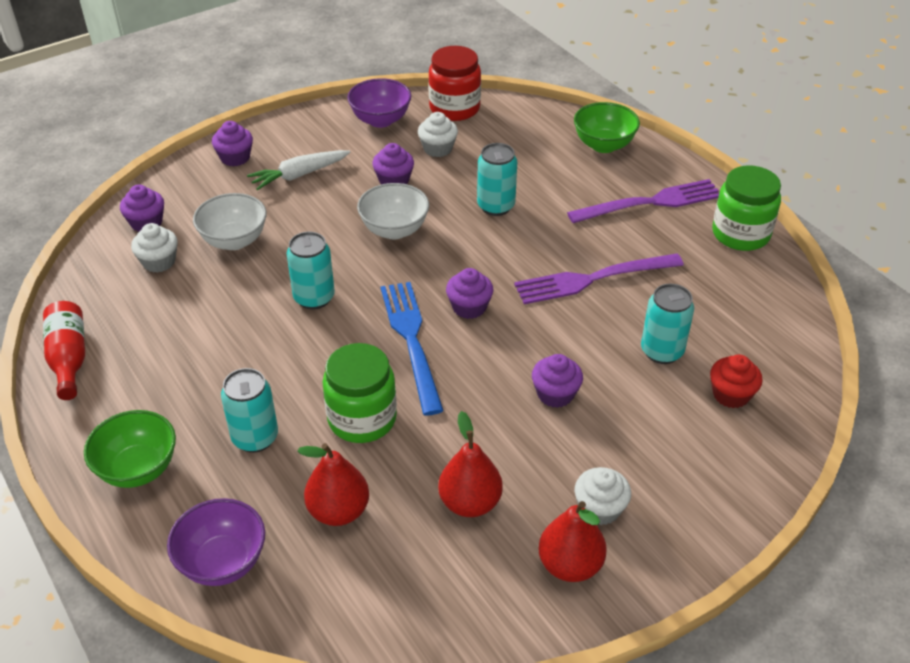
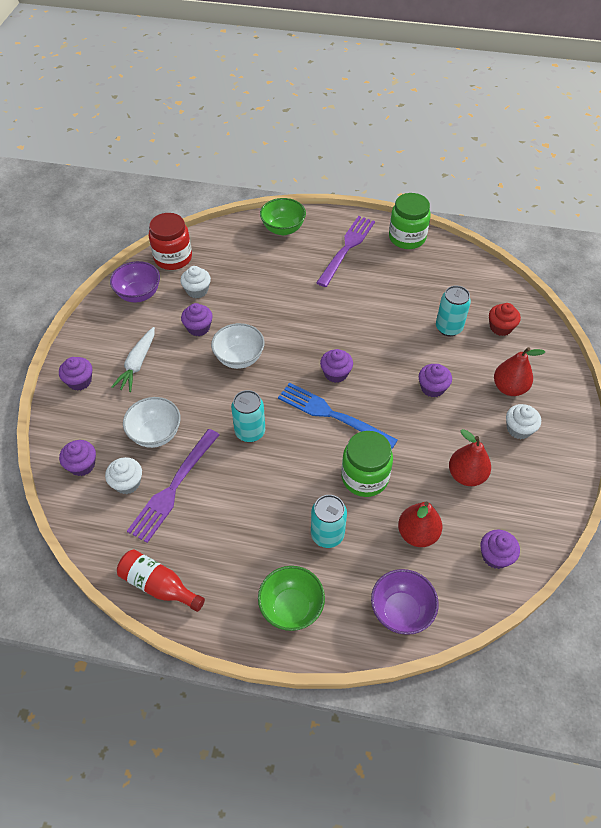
camera: 45 degrees left, 10 degrees up
(387, 602) = (495, 556): none -> purple cupcake
(496, 206) = (274, 304): turquoise can -> none
(570, 565) = (540, 466): red pear -> red pear (509, 388)
(592, 279) = (373, 312): purple fork -> purple fork (173, 488)

